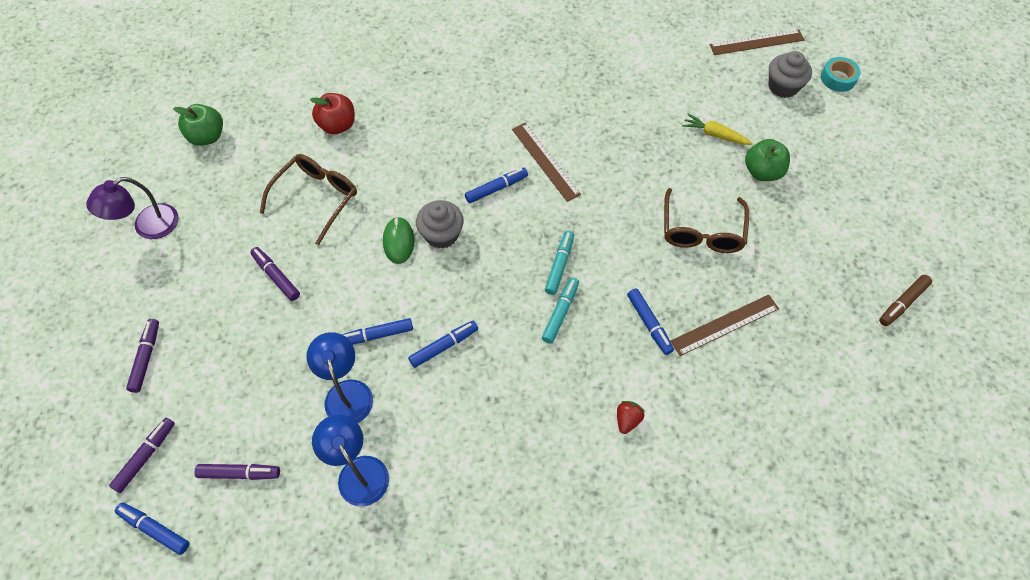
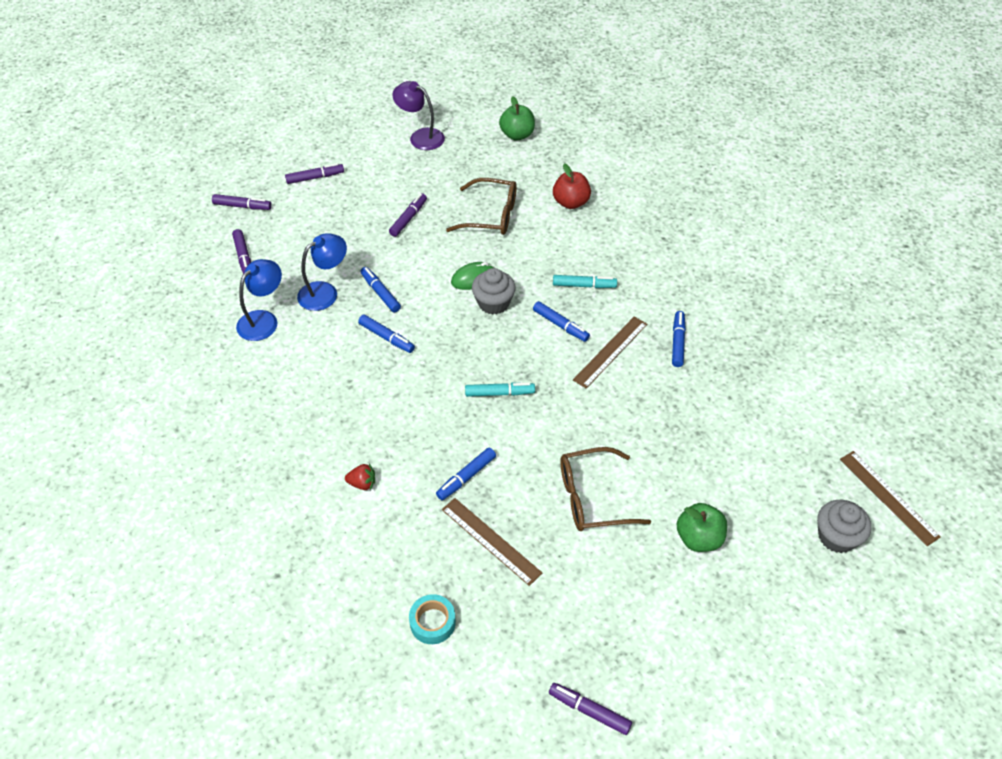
camera: 70 degrees right, 10 degrees down
(155, 529) = (193, 230): blue marker -> blue marker (678, 342)
(560, 313) = (450, 407): turquoise marker -> turquoise marker (584, 285)
(715, 134) = (725, 483): yellow carrot -> none
(838, 78) = (888, 594): turquoise tape -> turquoise tape (432, 622)
(902, 303) = (589, 711): brown marker -> purple marker

